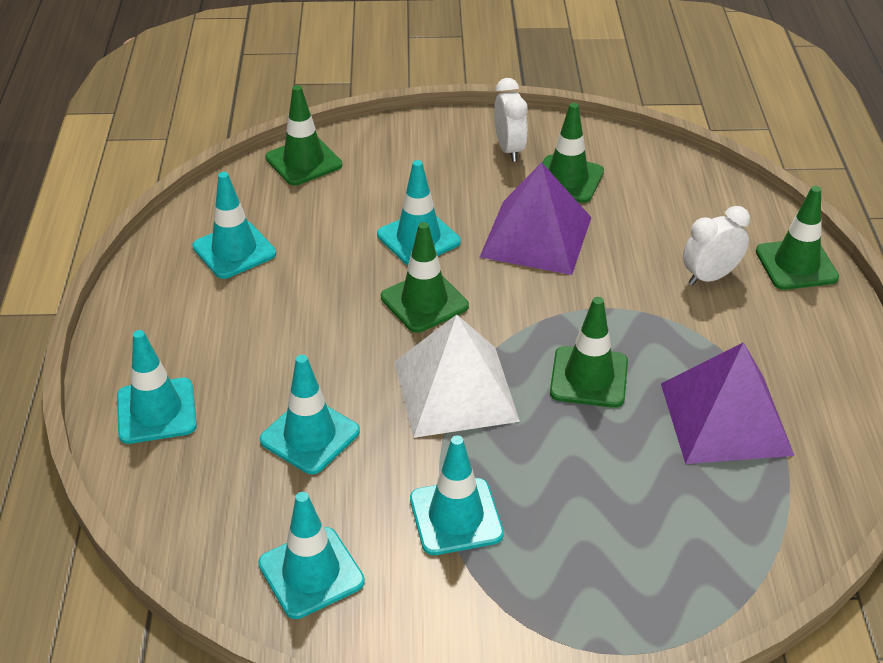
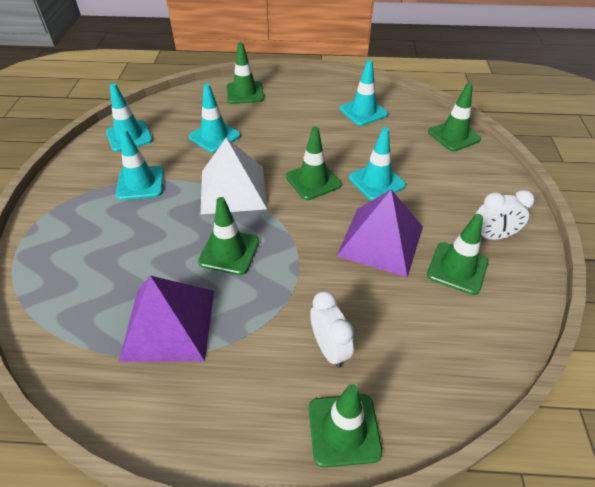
camera: 95 degrees right, 5 degrees up
(156, 411) = (245, 93): turquoise traffic cone -> green traffic cone

